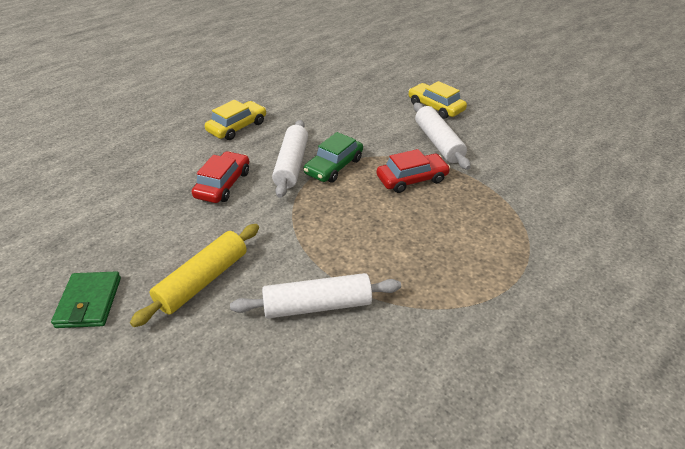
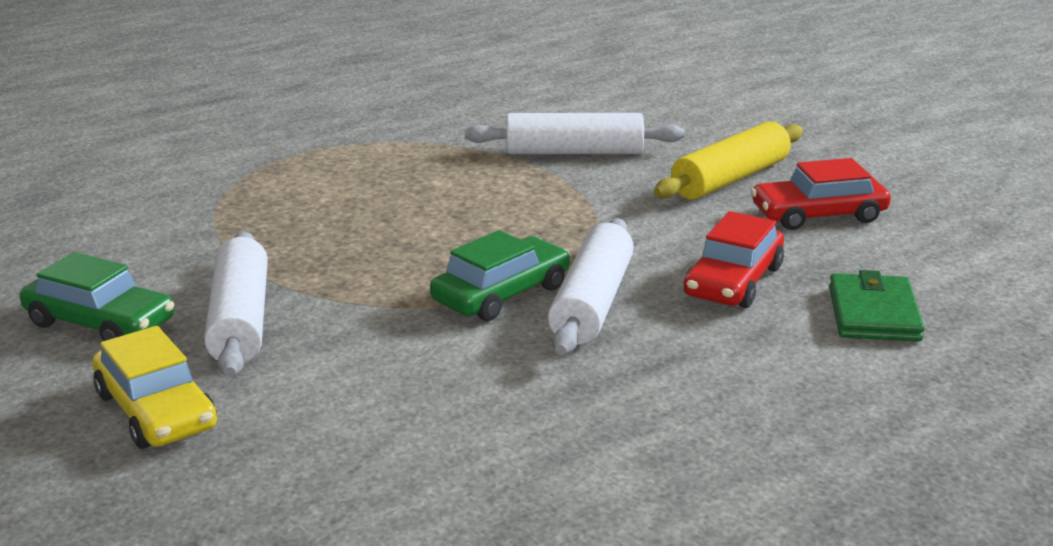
camera: 170 degrees left, 15 degrees down
(89, 302) = (878, 173): green wallet -> green wallet (874, 314)
(237, 127) = (731, 398): yellow car -> none
(412, 179) = (354, 262): red car -> red car (818, 215)
(492, 137) = (100, 323): none -> green car

